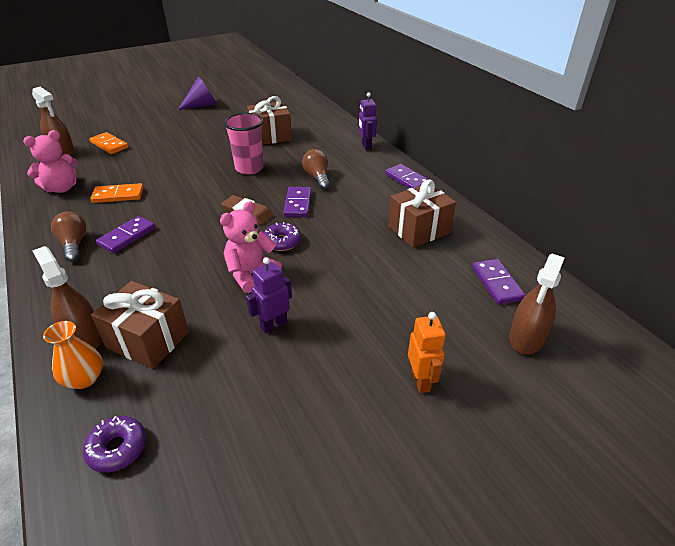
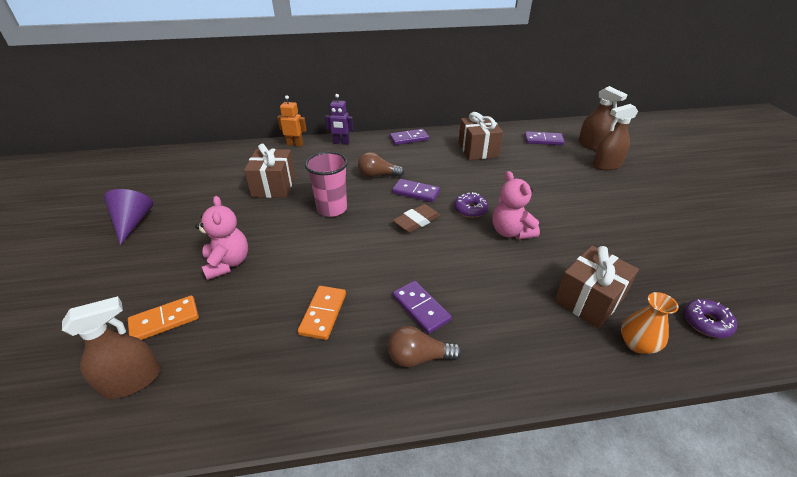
camera: 70 degrees left, 0 degrees up
(62, 188) = (262, 376): pink teddy bear -> pink teddy bear (228, 263)
(84, 337) = (584, 344): brown spray bottle -> brown spray bottle (606, 165)
(273, 325) = (574, 230): purple robot -> none
(421, 381) = (627, 184): orange robot -> orange robot (295, 144)

